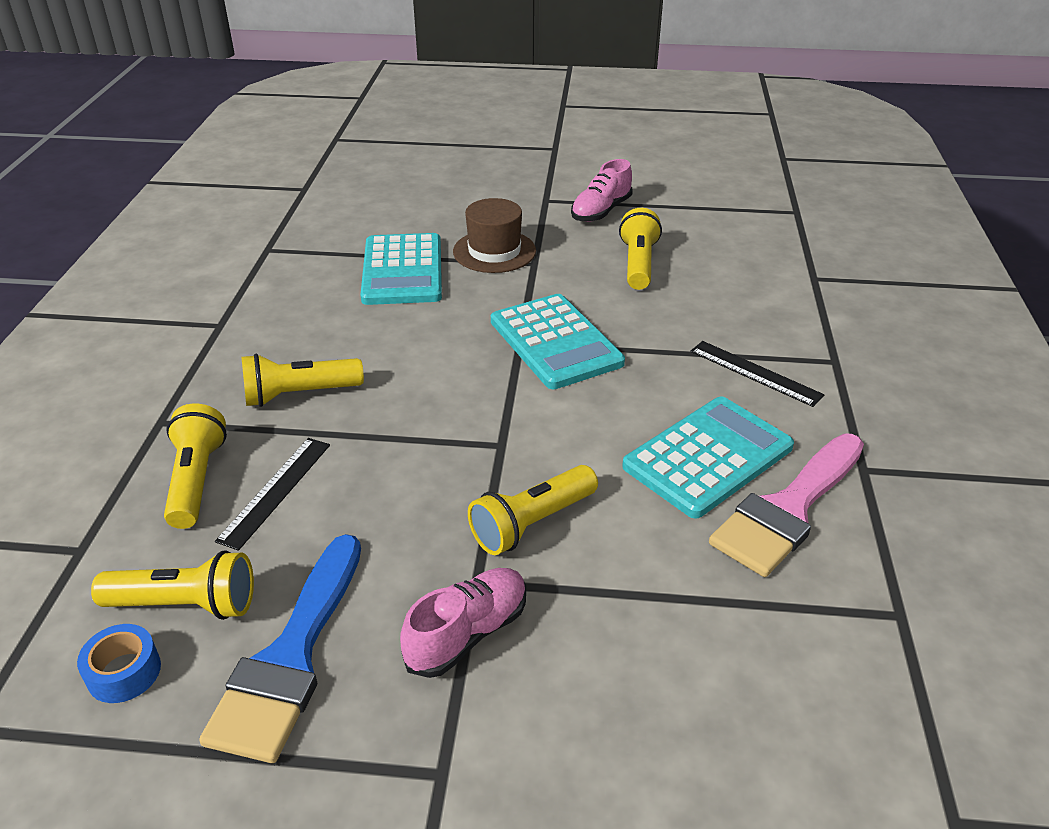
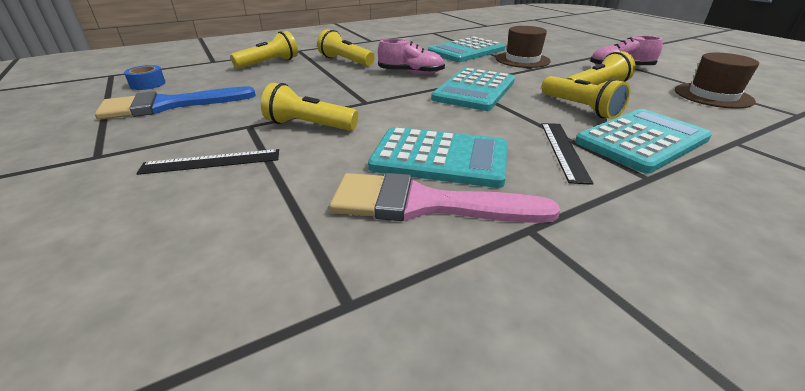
camera: 55 degrees right, 5 degrees down
(186, 604) = (192, 81): yellow flashlight -> yellow flashlight (580, 108)
(275, 491) = (276, 75): black ruler -> black ruler (211, 162)
(467, 634) = (206, 134): pink shoe -> pink shoe (411, 73)
(722, 217) = (713, 95): none -> brown hat
(773, 320) = (641, 141): none -> turquoise calculator

